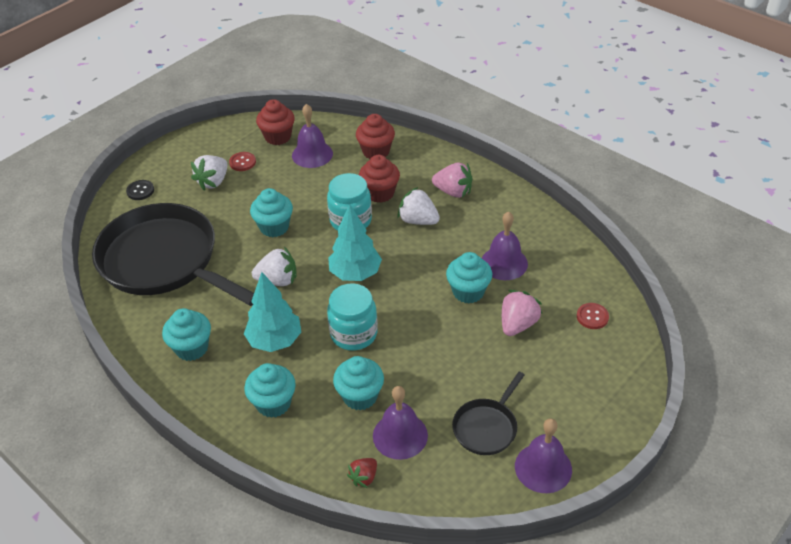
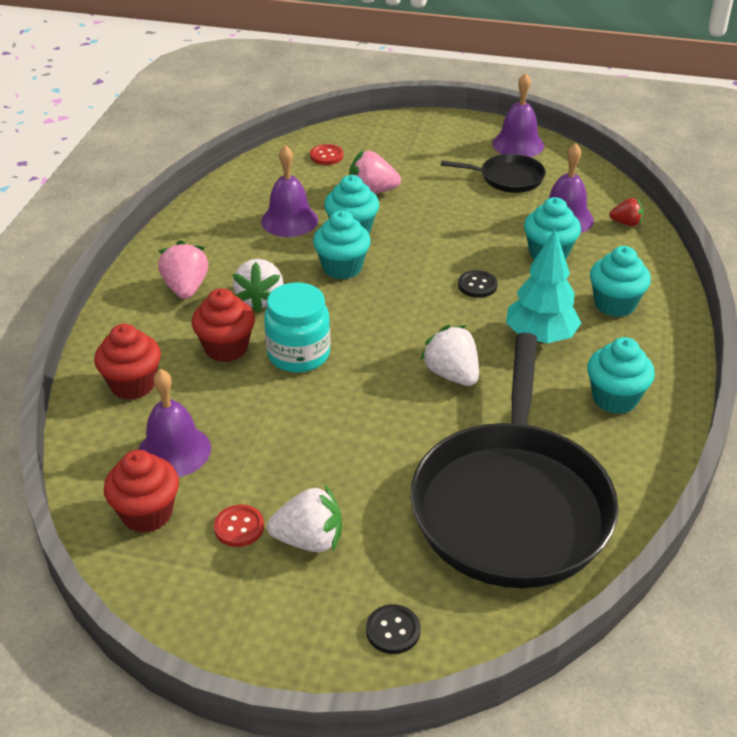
camera: 120 degrees left, 5 degrees down
(274, 227) = (361, 420): turquoise cupcake -> turquoise cupcake (342, 268)
(354, 334) = (477, 285): turquoise jar -> black button
(355, 273) = (388, 316): turquoise tree -> none

